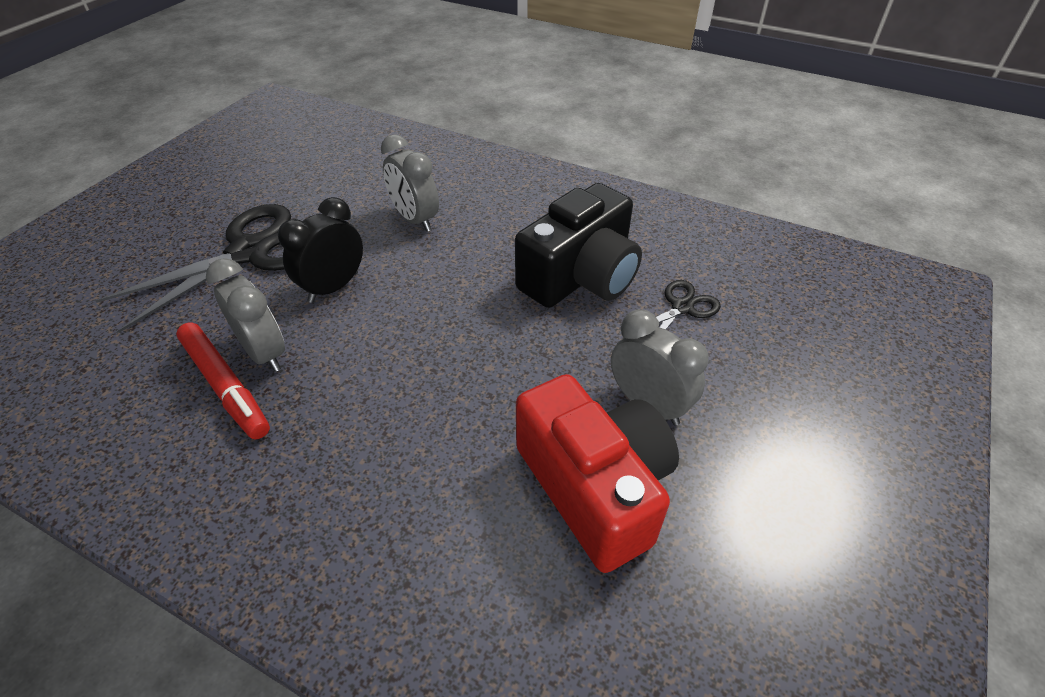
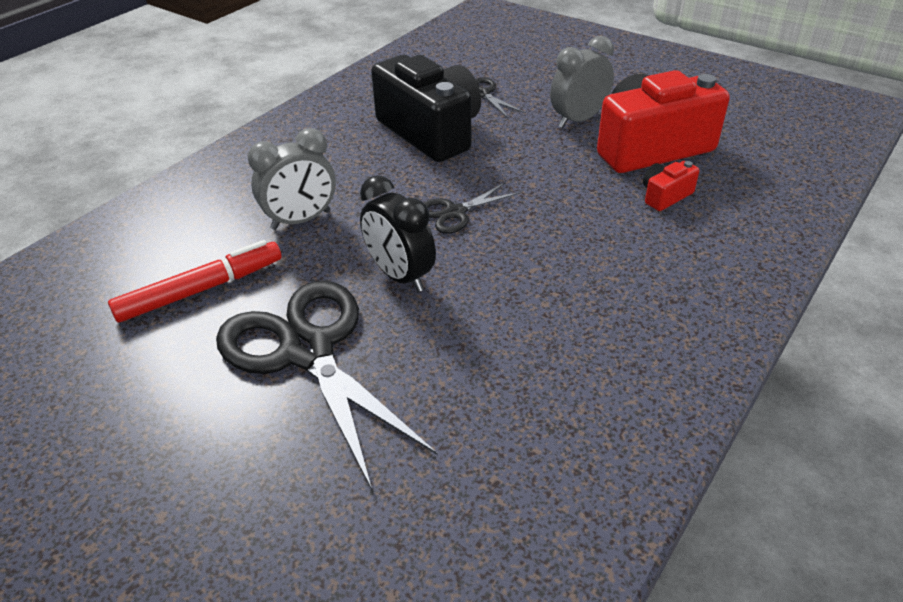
camera: 80 degrees left, 5 degrees down
(225, 386) = (538, 345): red marker -> red marker (201, 290)
(265, 352) = (493, 320): grey clock -> none
(430, 311) = (455, 212): none -> black scissors
(475, 501) = (665, 196): none -> red camera

